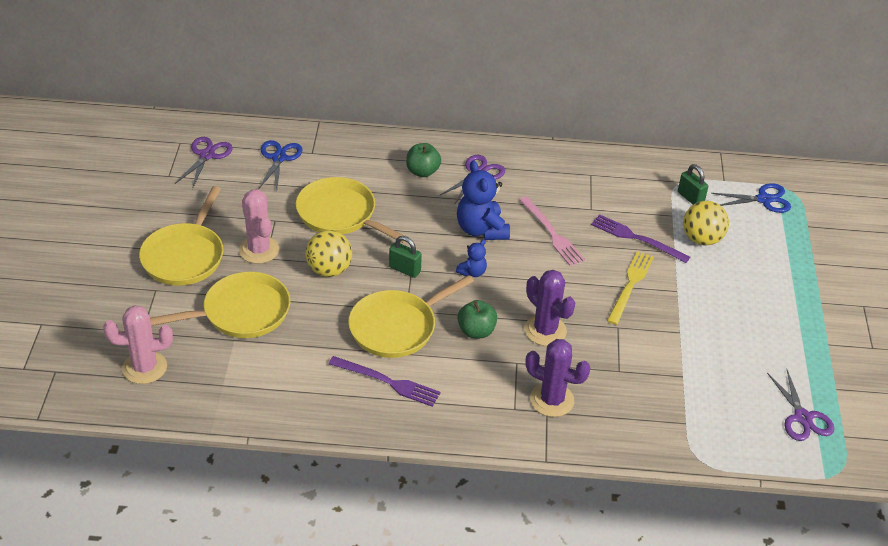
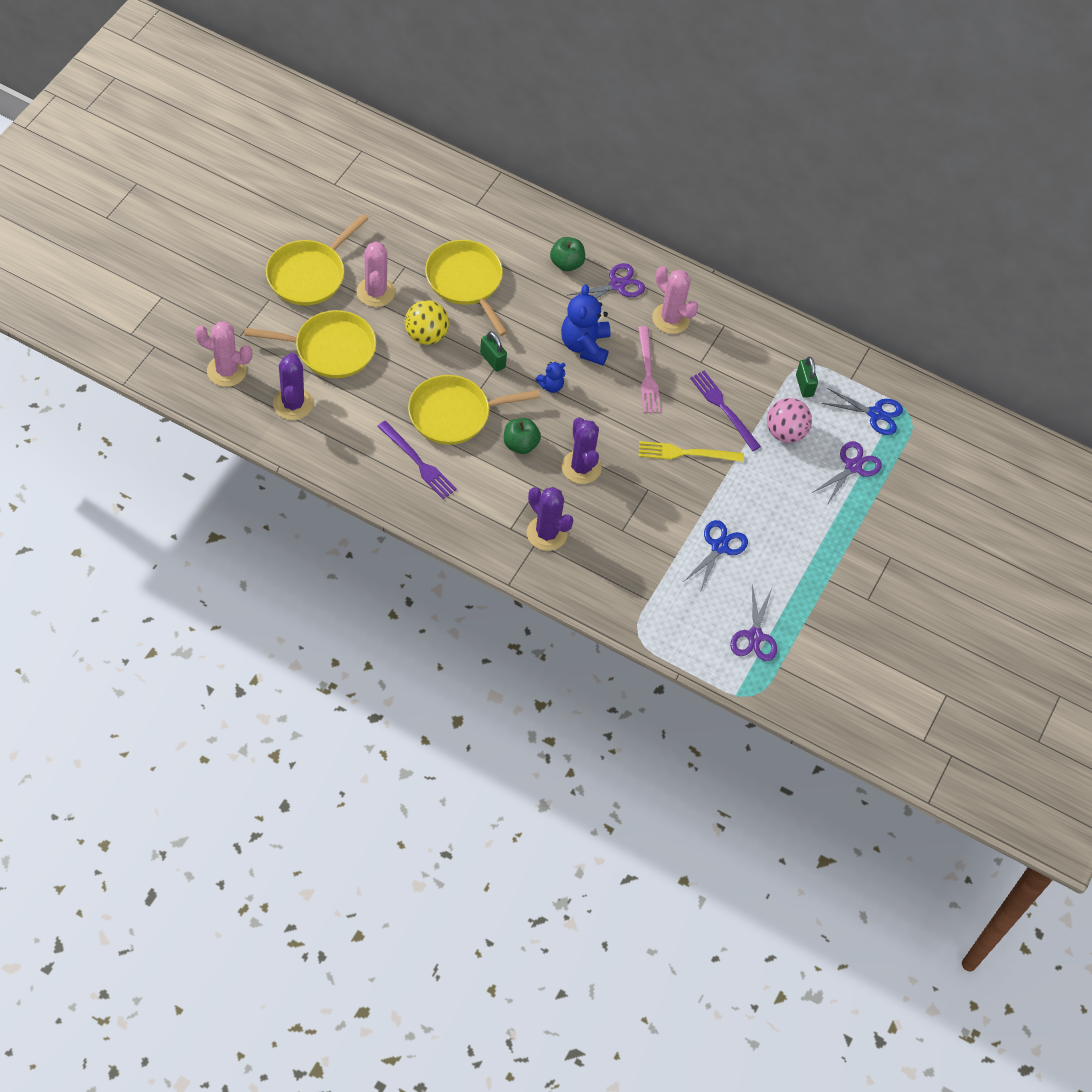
camera: 20 degrees right, 15 degrees up
(207, 155) = (379, 174): purple scissors -> purple scissors (853, 467)
(230, 374) = (293, 404): none -> purple cactus
(279, 158) = (442, 200): blue scissors -> blue scissors (719, 547)
(542, 184) = (671, 319): none -> pink cactus
(630, 285) = (686, 453): yellow fork -> yellow fork turned 135 degrees counterclockwise
(702, 239) = (785, 432): yellow ball -> pink ball

